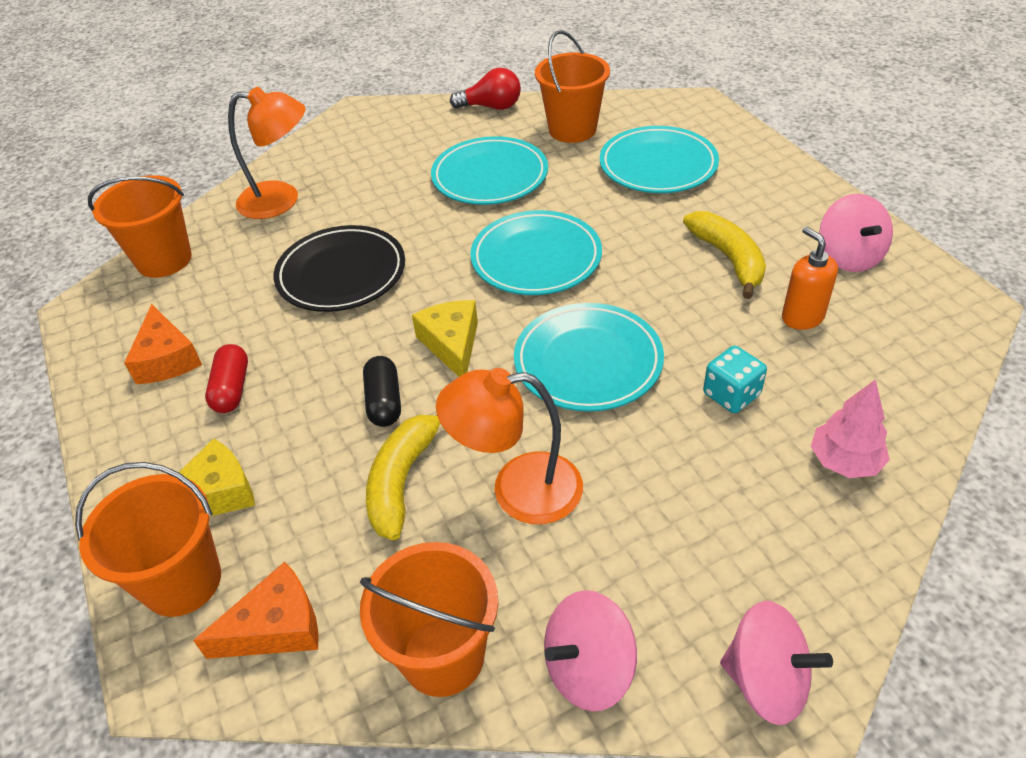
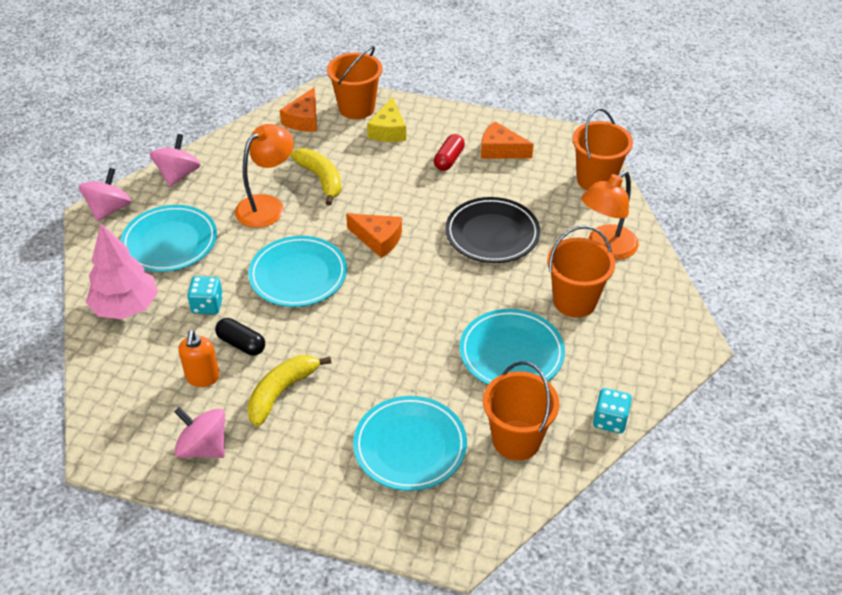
camera: 130 degrees right, 0 degrees up
(232, 389) = (449, 160): red capsule -> red capsule turned 75 degrees clockwise
(384, 401) = (372, 198): black capsule -> black capsule (241, 344)
(443, 656) = (235, 148): orange bucket -> orange bucket (574, 301)
(452, 344) = (378, 239): yellow cheese -> orange cheese
(491, 107) = (610, 420): red light bulb -> turquoise dice
(536, 258) = (399, 314): turquoise plate -> turquoise plate (170, 242)
(728, 259) = (281, 392): yellow banana -> yellow banana turned 105 degrees clockwise
(766, 681) = (109, 209): pink spinning top -> pink spinning top turned 135 degrees clockwise
(802, 317) = (202, 377): orange soap dispenser -> orange soap dispenser turned 75 degrees clockwise
(844, 461) = (126, 307): pink tree -> pink tree, size x1.58

